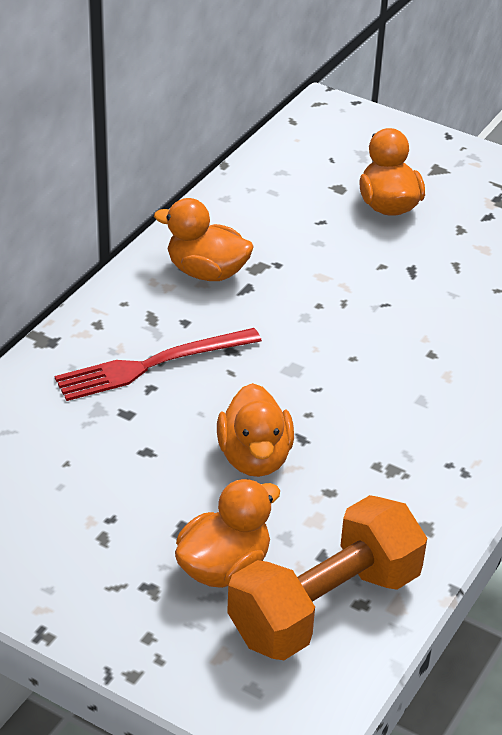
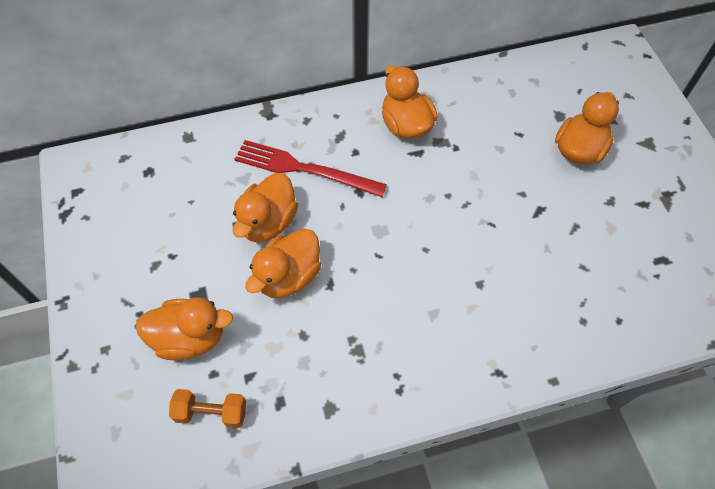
camera: 45 degrees right, 20 degrees up
(175, 429) = (268, 222): none -> orange duck
(325, 606) = (211, 412): orange dumbbell -> orange dumbbell, size x0.47

